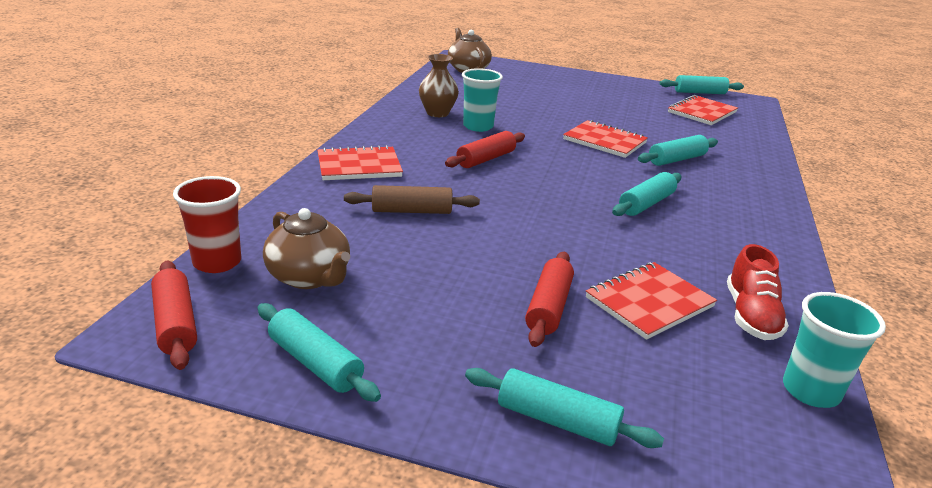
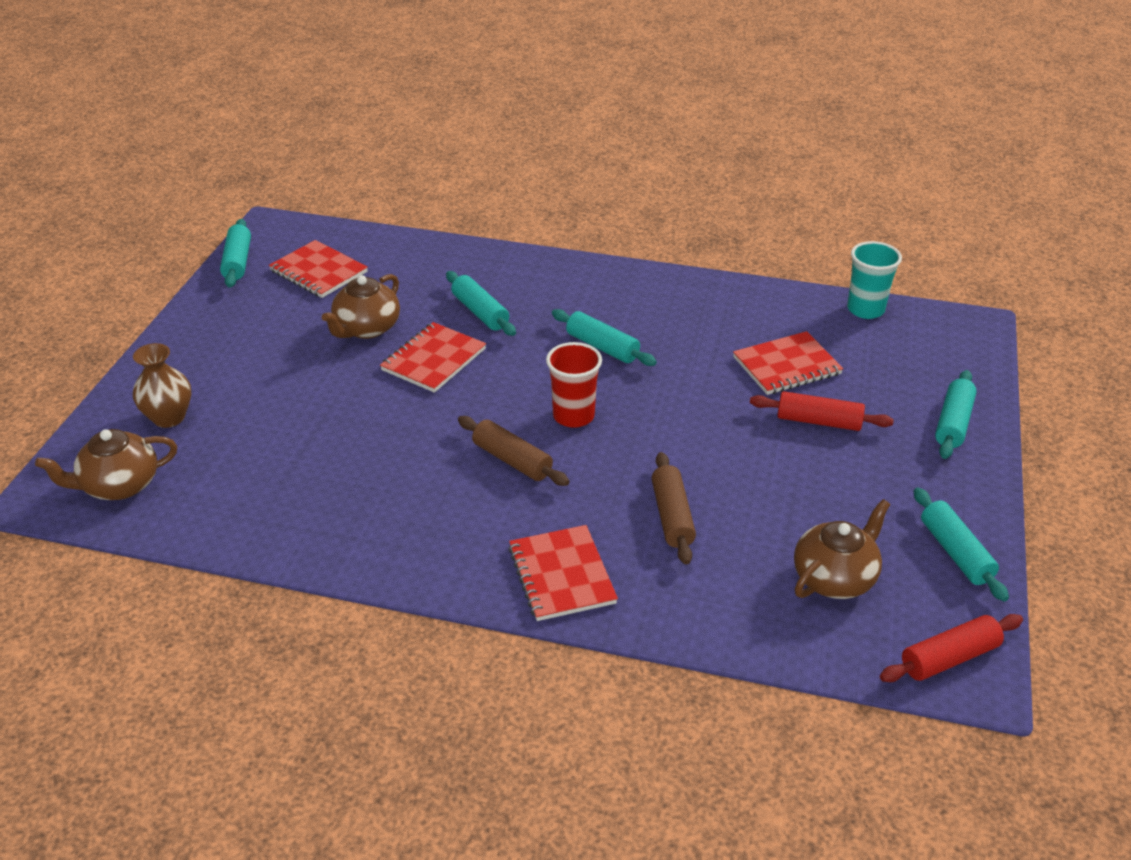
camera: 90 degrees left, 10 degrees up
(217, 262) = (837, 657): red cup -> red cup (573, 416)
(315, 363) = (955, 552): turquoise rolling pin -> turquoise rolling pin turned 60 degrees counterclockwise
(437, 113) = (348, 512): brown vase -> brown vase (169, 417)
(478, 126) = (399, 469): turquoise cup -> none
(486, 159) = (512, 460): red rolling pin -> brown rolling pin
(636, 123) = (366, 328): none -> brown teapot
(649, 302) = (787, 366): red notebook -> red notebook turned 75 degrees counterclockwise
(750, 315) = (784, 318): red shoe -> none

